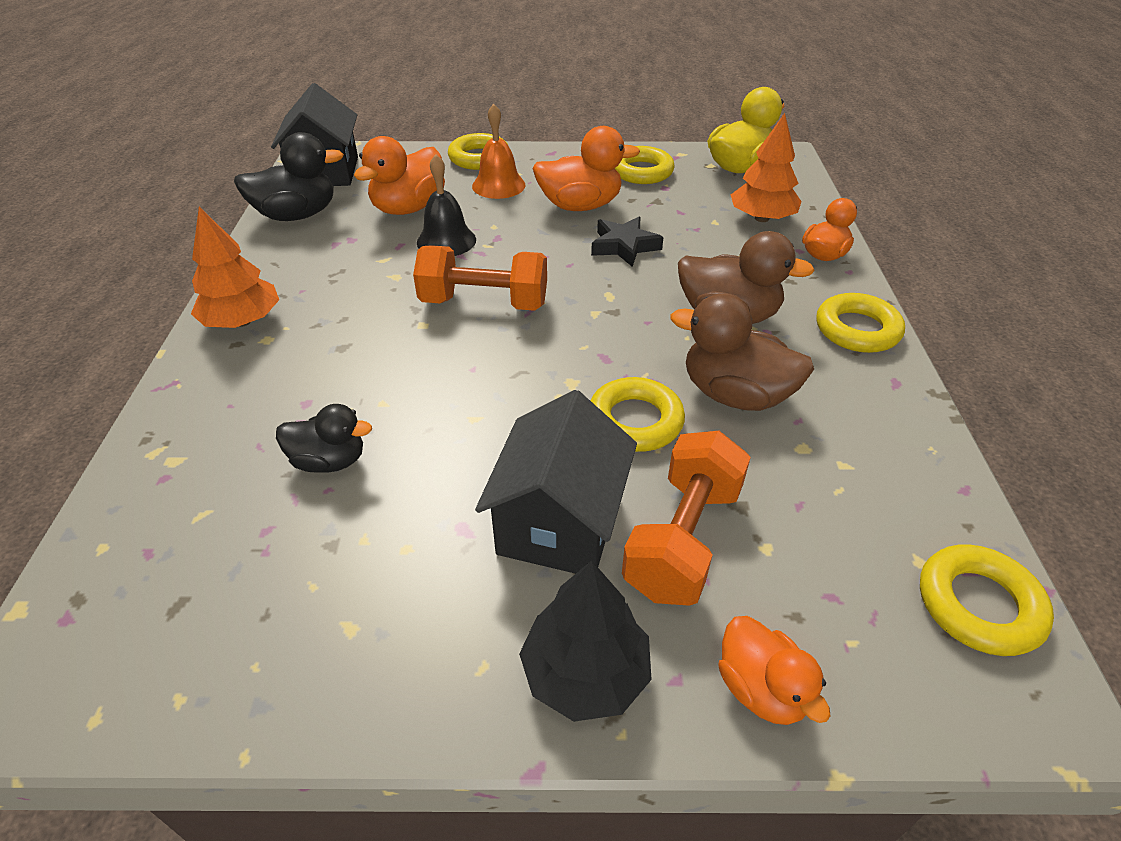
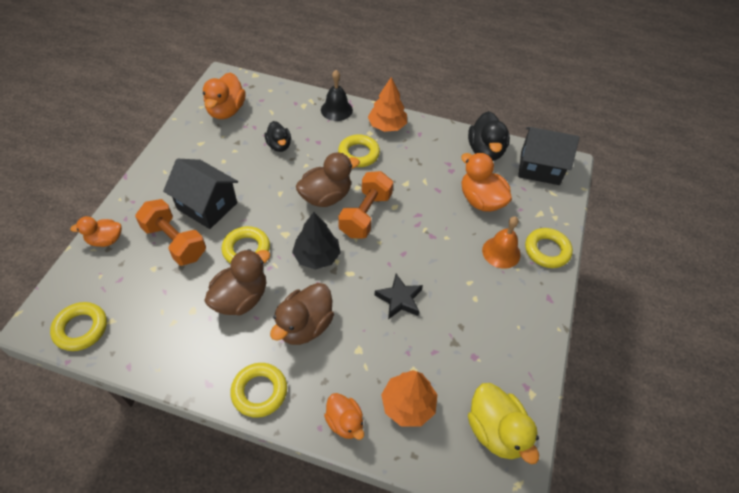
camera: 105 degrees right, 10 degrees up
(329, 461) = (279, 145): black duck -> black duck turned 45 degrees counterclockwise
(446, 241) = (435, 211): black bell -> black bell (336, 110)
(460, 355) = (326, 197): none -> brown duck
(580, 206) = (459, 291): orange duck -> orange duck (226, 111)
(585, 672) = (144, 196): black tree -> black tree (317, 256)
(641, 171) = (504, 350): yellow ring -> yellow ring (358, 154)

